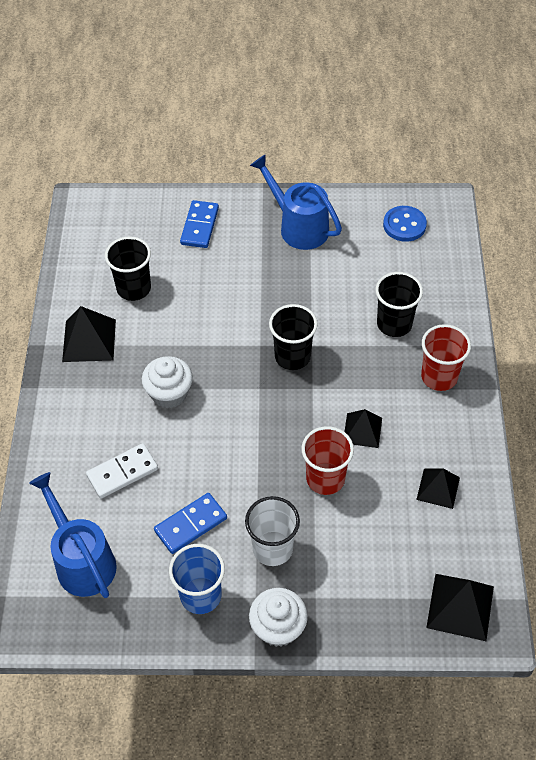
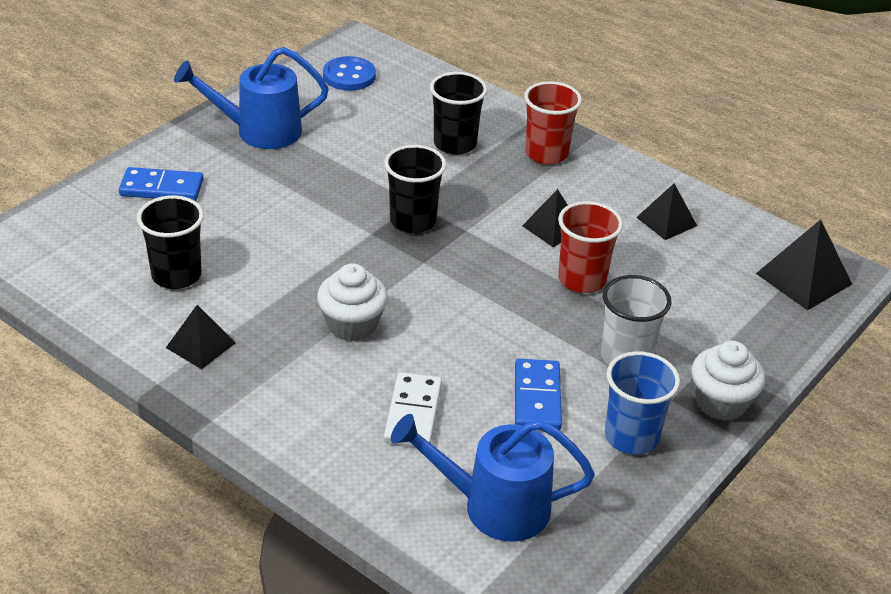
camera: 55 degrees left, 15 degrees down
(89, 340) = (200, 345): black pyramid -> black pyramid, size x0.66
(200, 226) = (161, 188): blue domino -> blue domino turned 45 degrees counterclockwise

